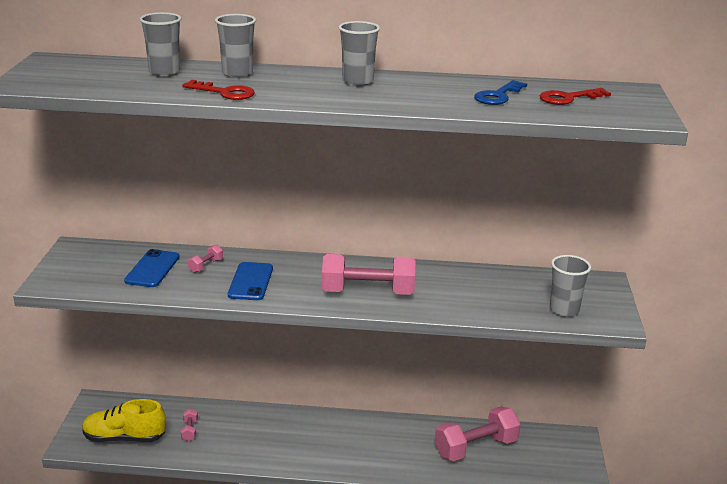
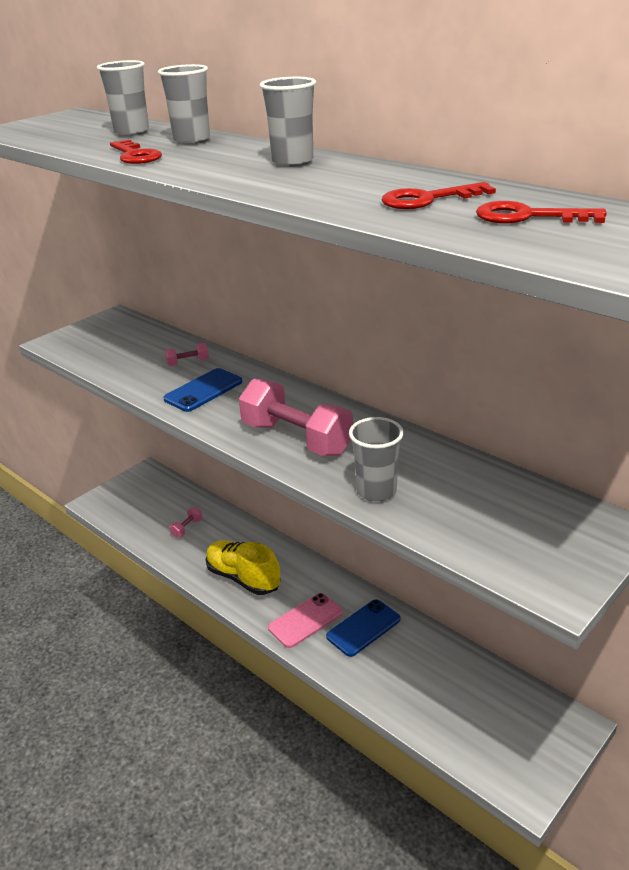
camera: 40 degrees right, 5 degrees up
(124, 438) = (134, 513): yellow shoe -> yellow shoe (243, 578)
(152, 269) = (142, 353): blue phone -> blue phone (363, 628)
(359, 454) = (305, 620): none -> pink phone
(476, 448) = (433, 674): pink dumbbell -> none
(498, 96) = (427, 199): blue key -> red key
(564, 310) = (502, 545): grey cup -> grey cup (376, 491)

